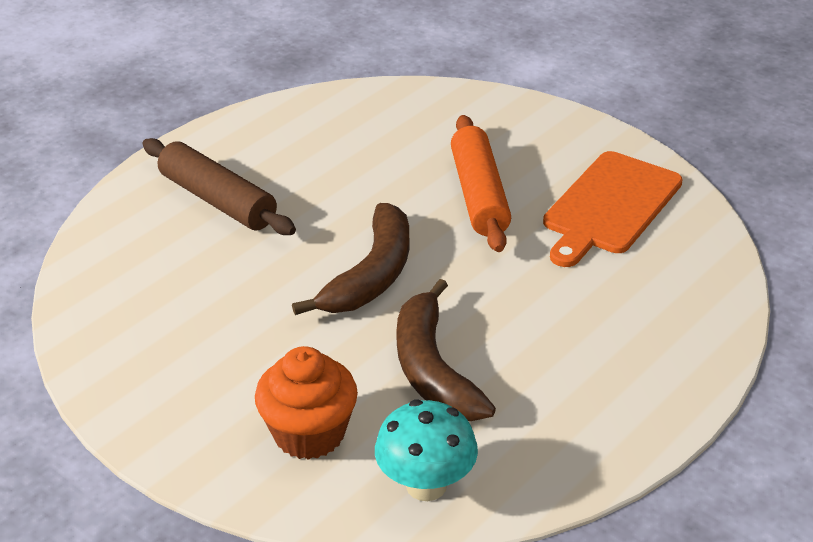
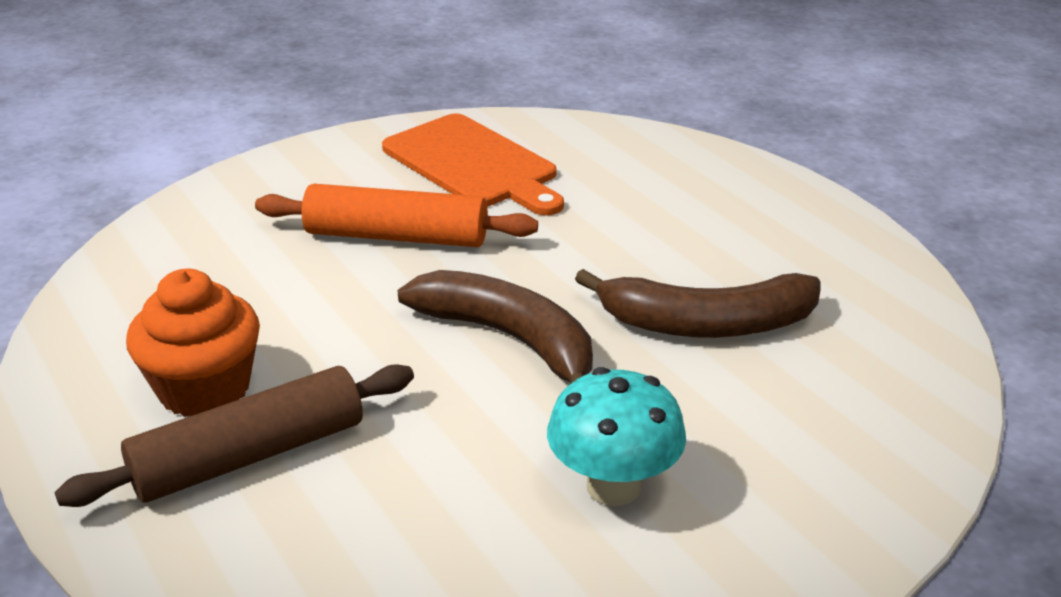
camera: 75 degrees left, 5 degrees down
(309, 433) = (800, 436): orange cupcake -> orange cupcake (204, 389)
(426, 485) = (899, 361): turquoise mushroom -> turquoise mushroom (613, 486)

